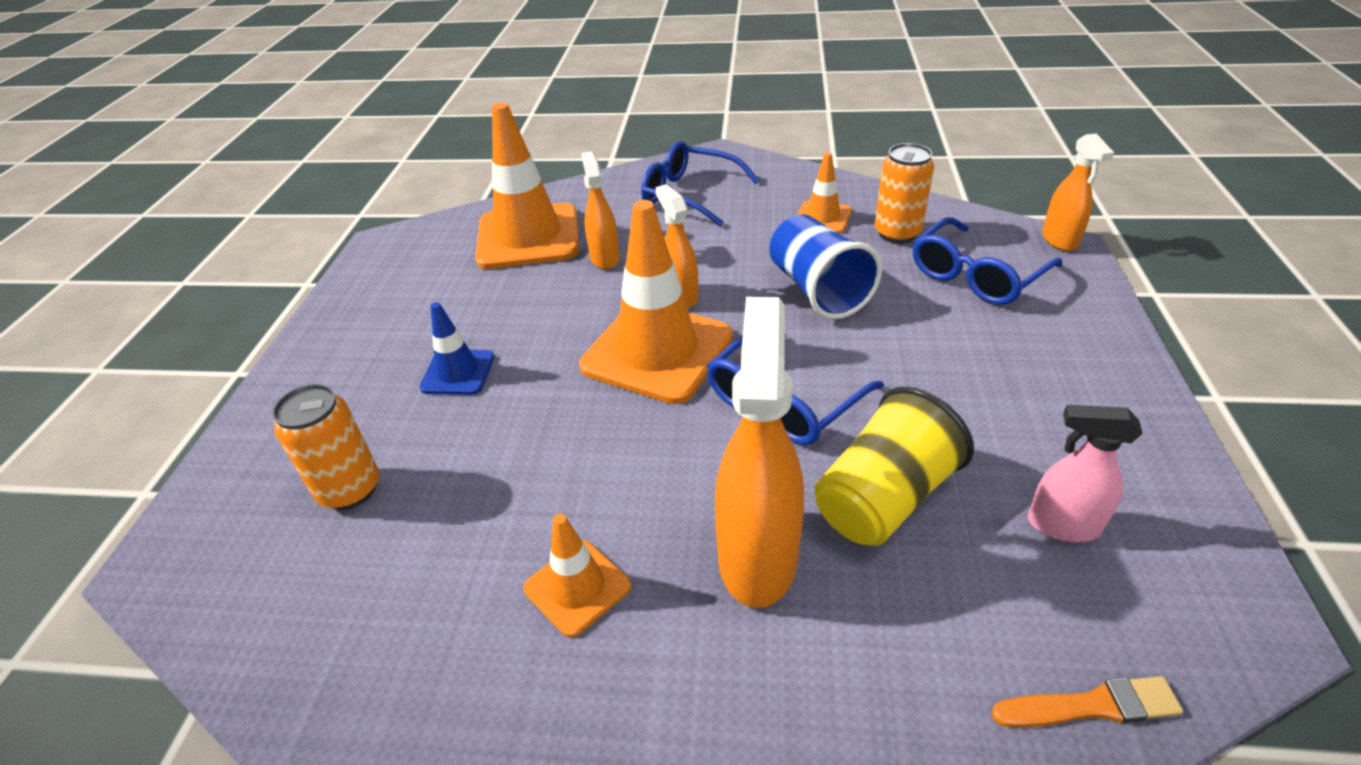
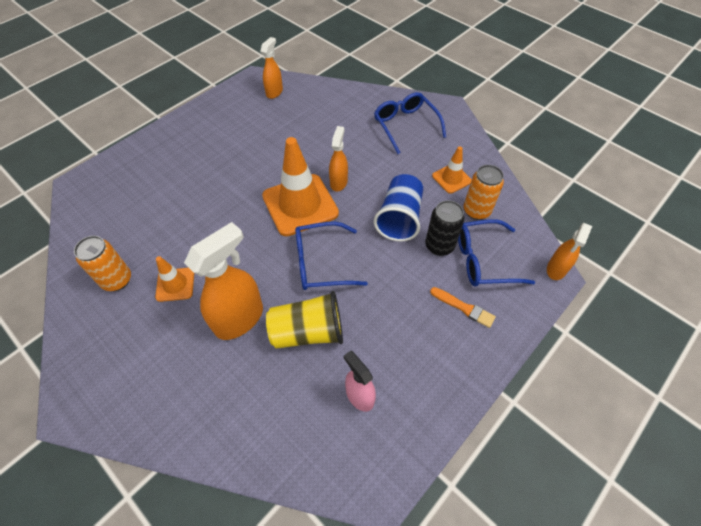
camera: 35 degrees right, 15 degrees up
(350, 489) = (146, 194): orange can -> orange can (117, 280)
(458, 372) = (222, 165): blue traffic cone -> none
(528, 237) = (312, 109): orange traffic cone -> none
(605, 258) = (330, 141): orange spray bottle -> orange spray bottle (274, 92)
(907, 291) = (439, 246): none -> black can
(1091, 706) = (281, 460): orange brush -> orange brush (464, 308)

